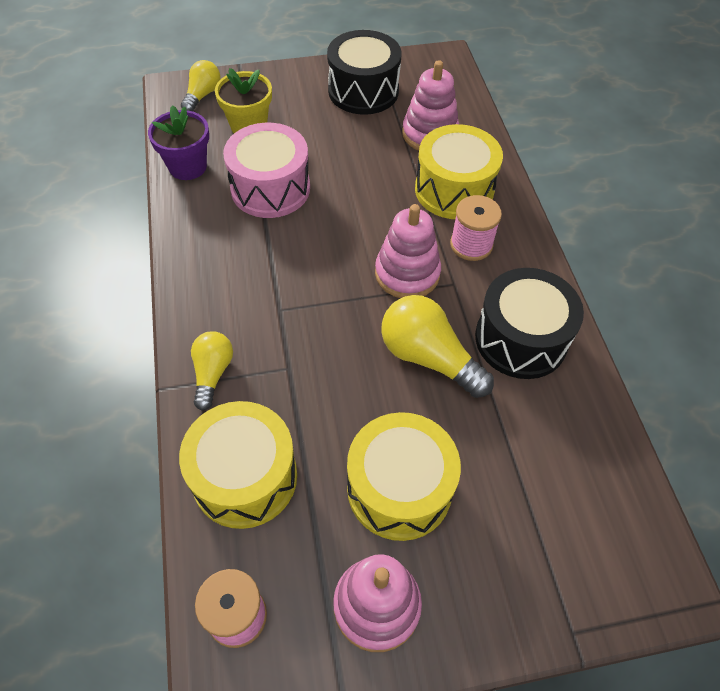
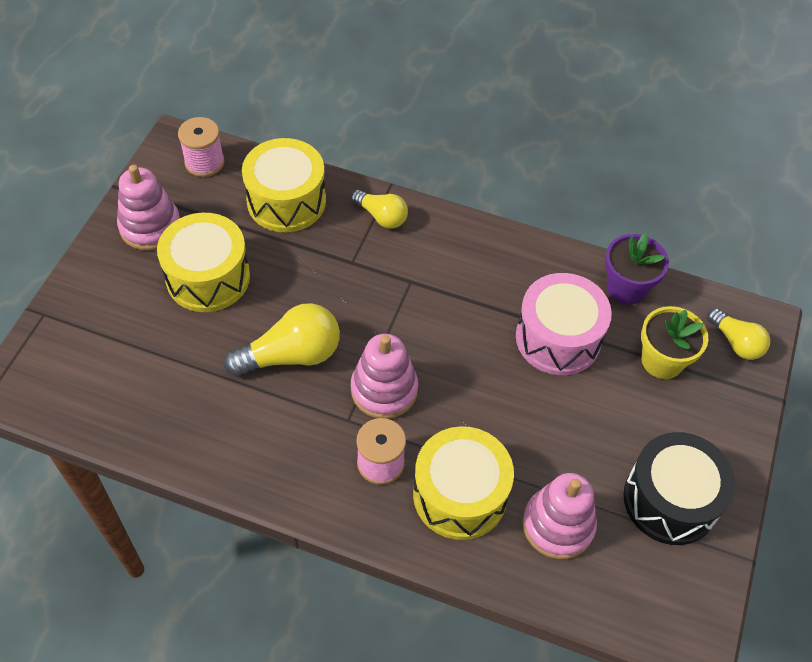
camera: 120 degrees right, 0 degrees up
(521, 339) = (256, 433): black drum -> none

